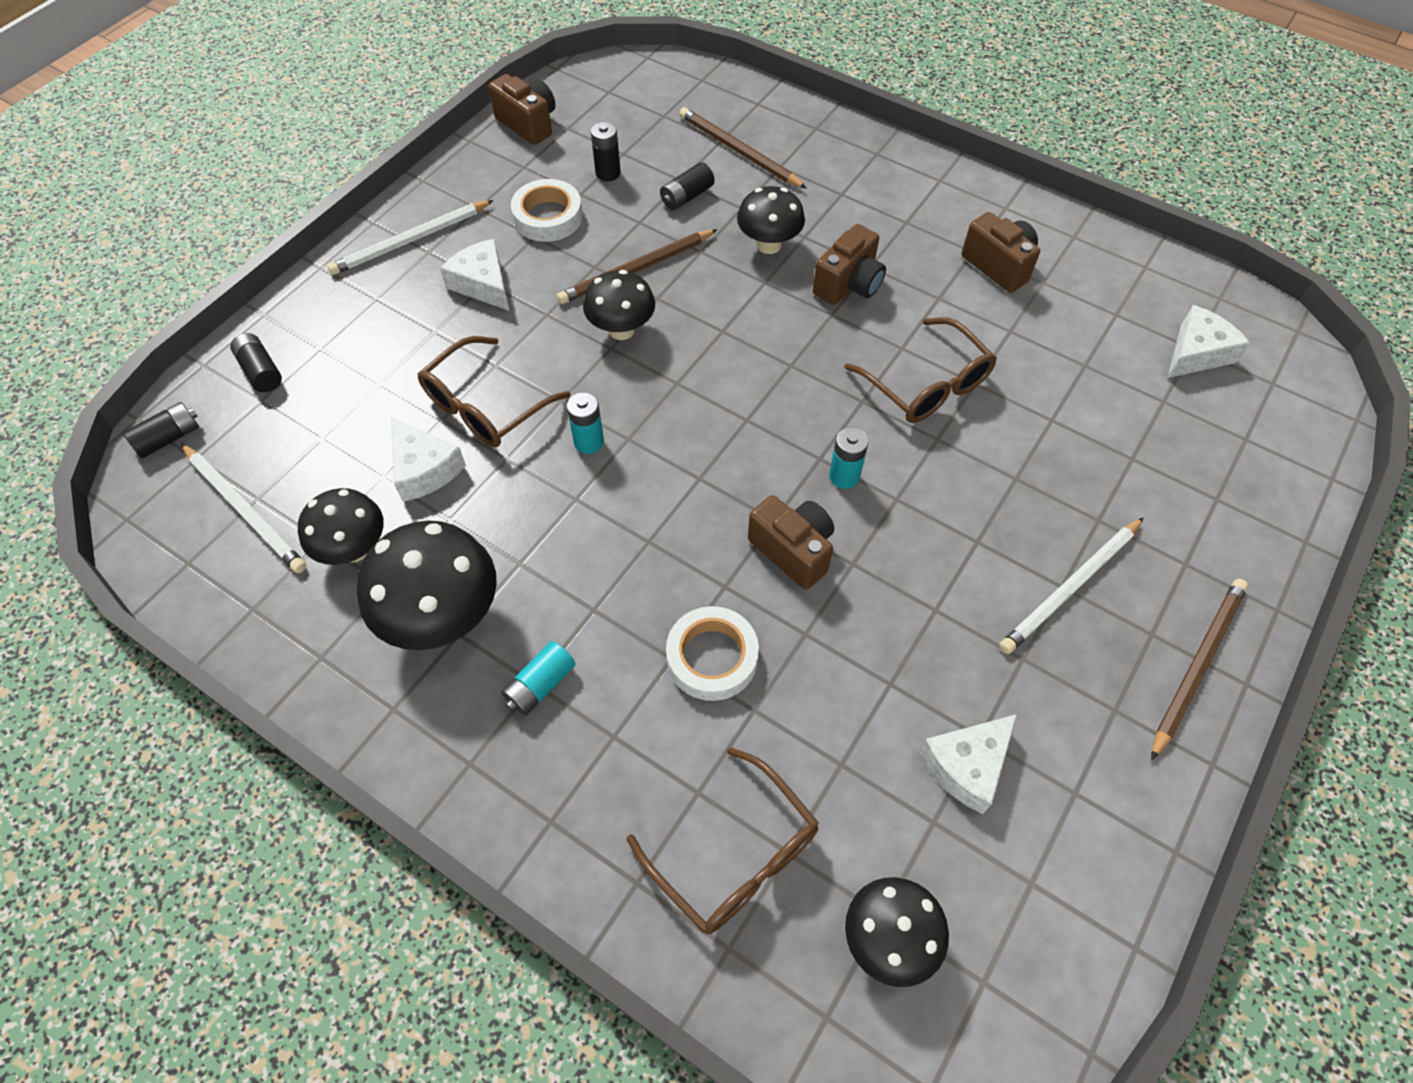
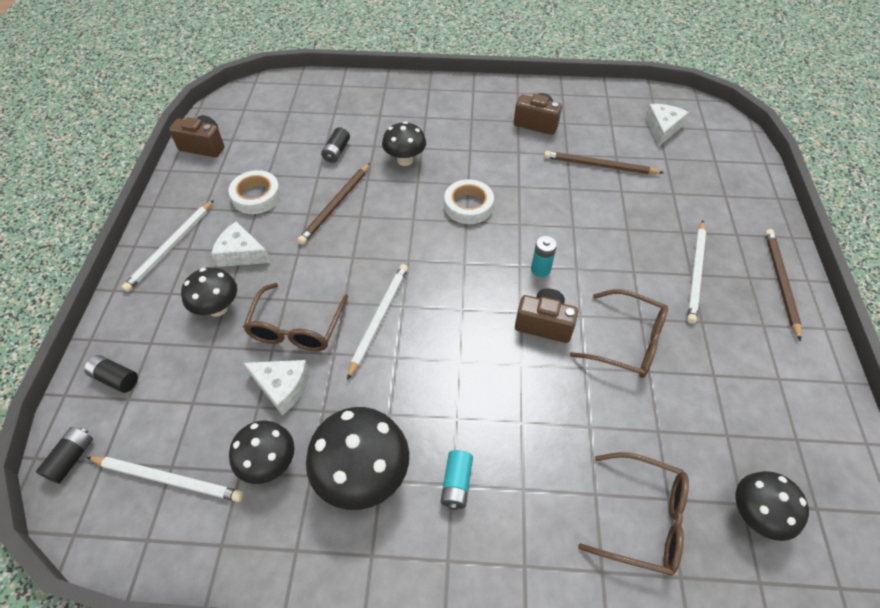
camera: 30 degrees left, 5 degrees down
(589, 442) = (379, 319): turquoise battery -> white pencil
(608, 173) = (277, 156): black battery -> none
(621, 330) = (352, 244): black mushroom -> black mushroom (218, 308)
(712, 657) = (545, 409): white tape -> white tape (468, 206)
(739, 151) = (349, 115): brown pencil -> brown pencil (599, 166)
(848, 284) = (465, 164): brown camera -> none
(926, 384) = (546, 200): brown glasses -> brown glasses (626, 341)
(967, 765) = (719, 394): white cheese -> none

